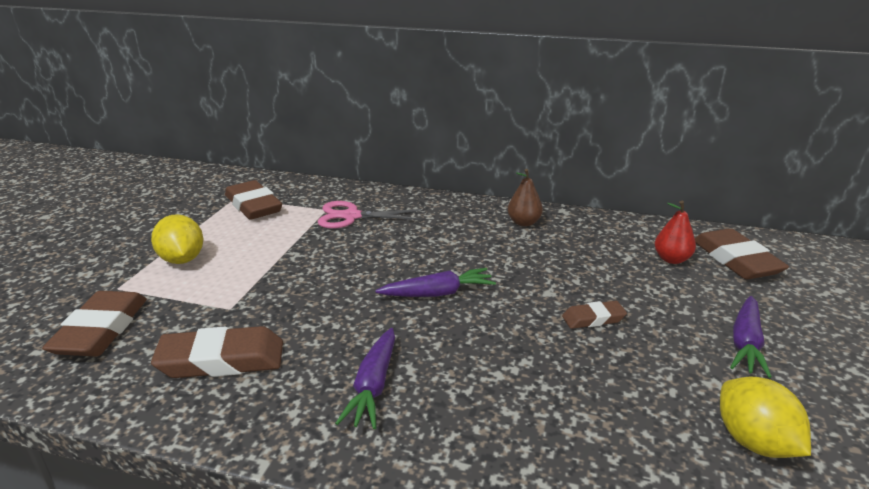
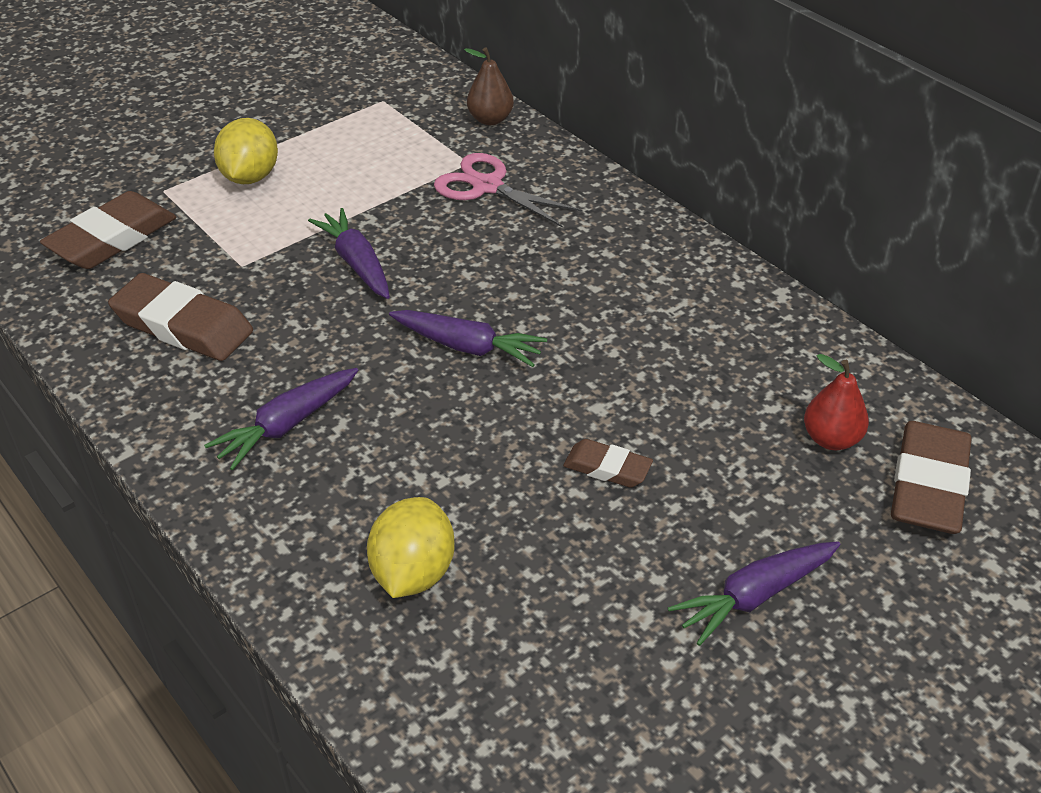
camera: 35 degrees right, 15 degrees up
(253, 206) = (391, 123): brown eraser -> none
(313, 278) = (356, 263): none -> purple carrot
(524, 223) = (697, 289): brown pear -> brown pear (490, 119)
(754, 442) = (590, 696): yellow lemon -> yellow lemon (413, 572)

